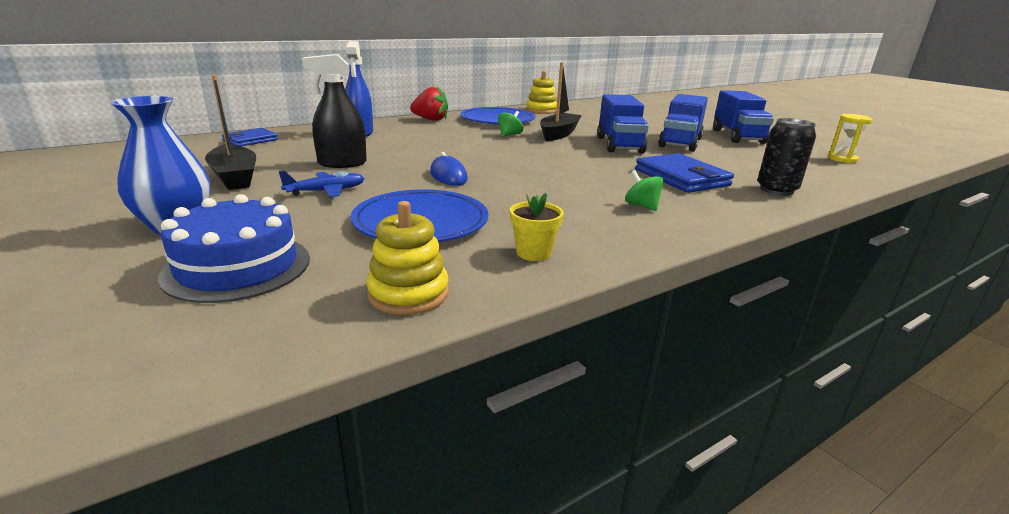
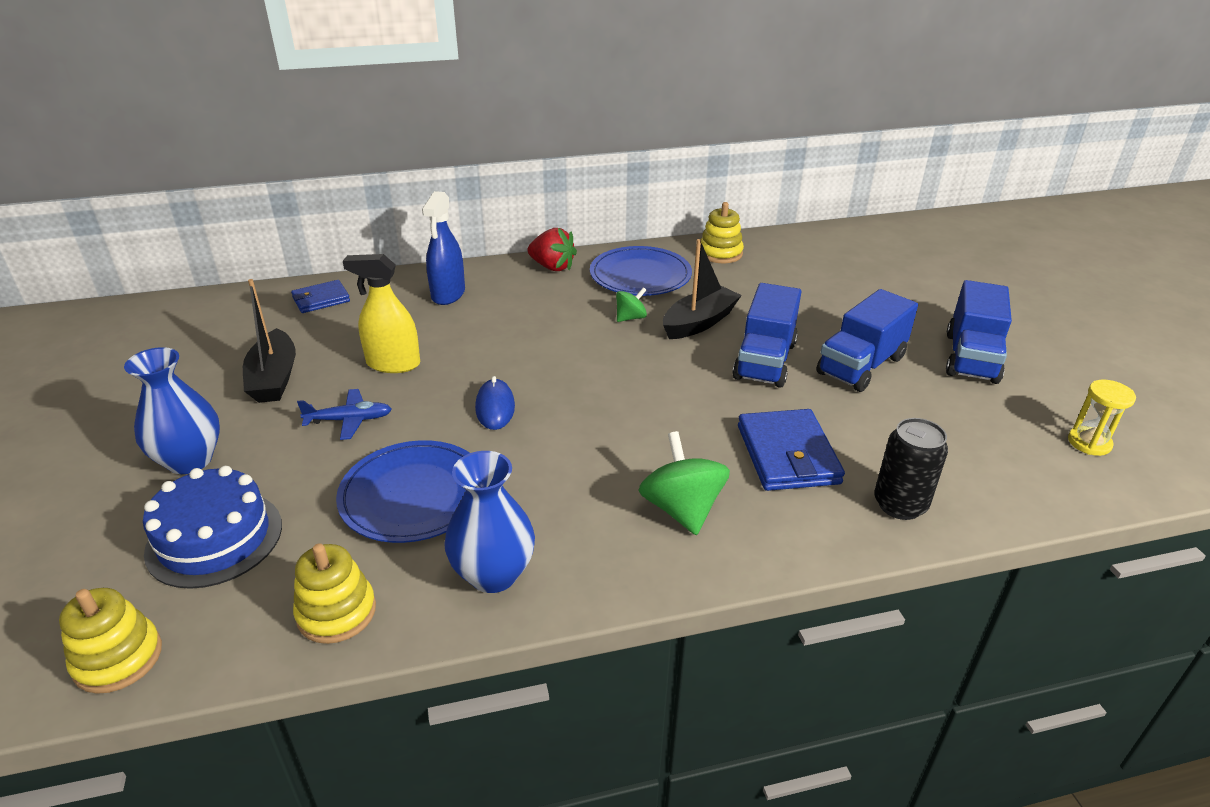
camera: 20 degrees right, 10 degrees up
(170, 365) = (118, 658): none -> yellow stacking toy
(342, 163) = (393, 364): black spray bottle -> yellow spray bottle
(533, 253) = (493, 574): yellow flower pot -> blue vase
(641, 206) = (682, 509): green spinning top -> green spinning top, size x1.78

